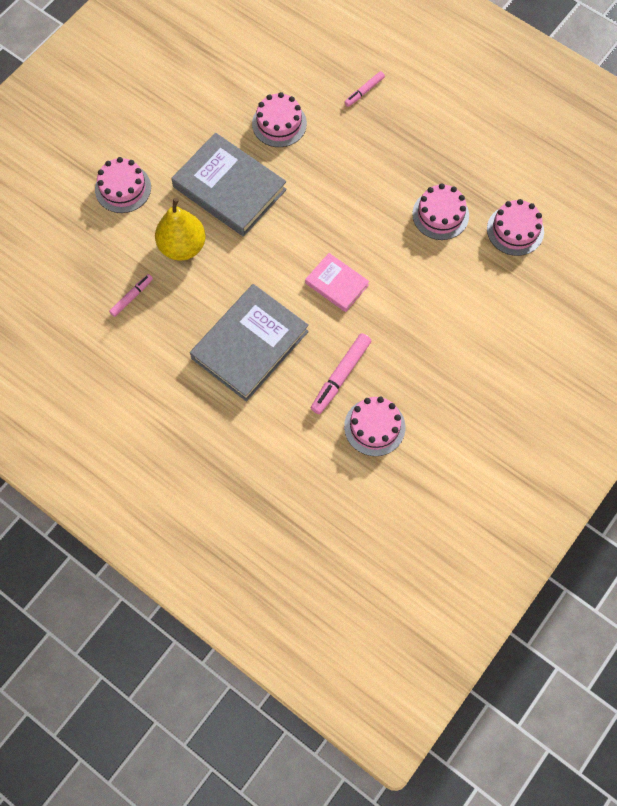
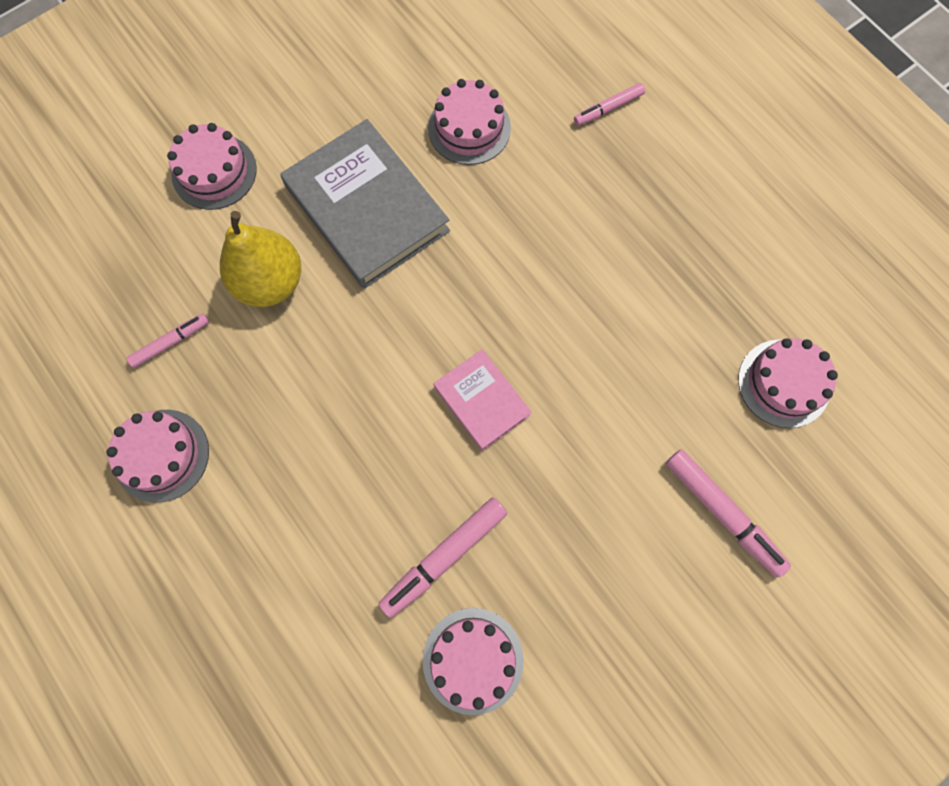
camera: 15 degrees right, 5 degrees up
(250, 345) = (320, 466): grey book -> none
(440, 215) = (672, 328): pink cake -> pink cake (162, 455)
(497, 311) = (722, 513): none -> pink marker

